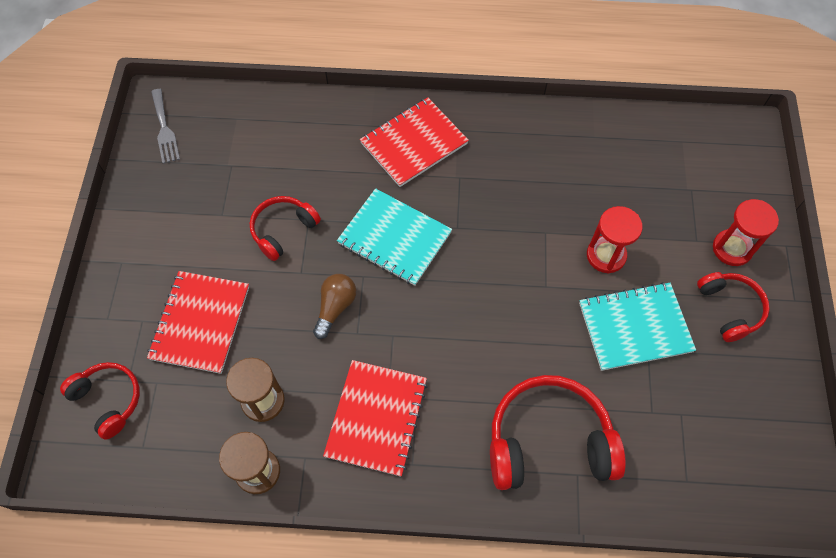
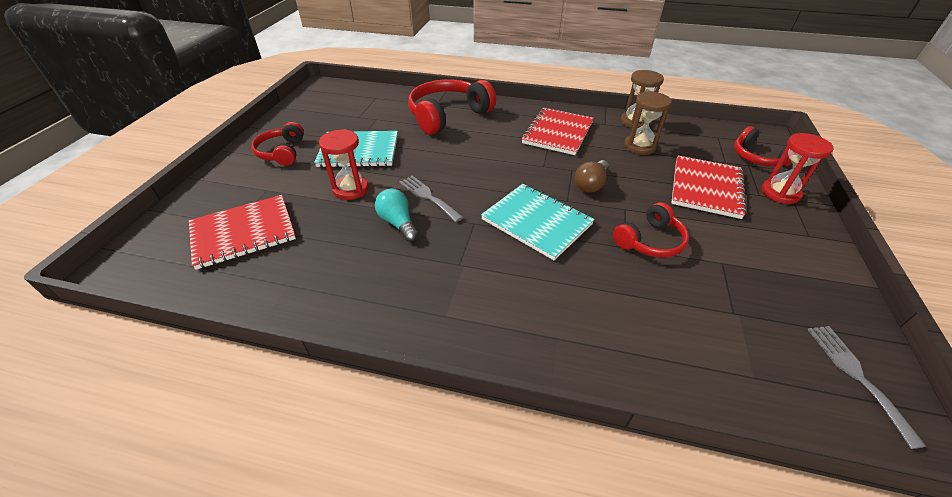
camera: 170 degrees left, 20 degrees down
(414, 143) = (504, 306): red notebook -> red notebook (243, 232)
(516, 257) = (428, 197): none -> grey fork
(533, 215) = (398, 223): none -> turquoise light bulb
(548, 441) = (448, 115): red headphones -> red headphones turned 135 degrees clockwise
(732, 249) = (244, 181): red hourglass -> red hourglass (780, 193)

